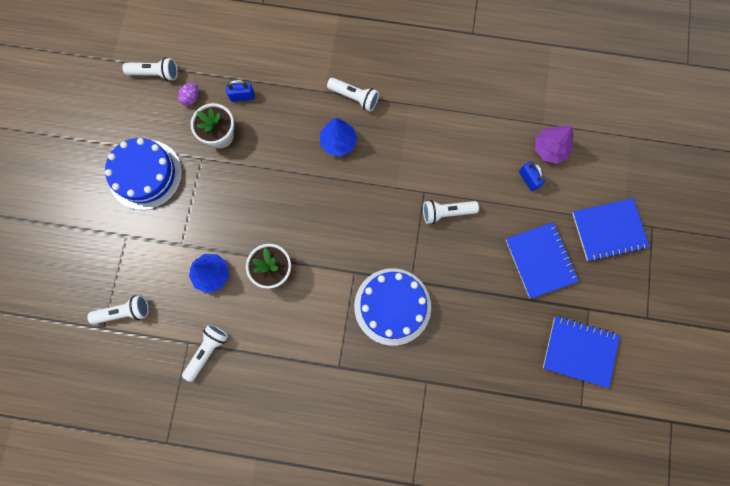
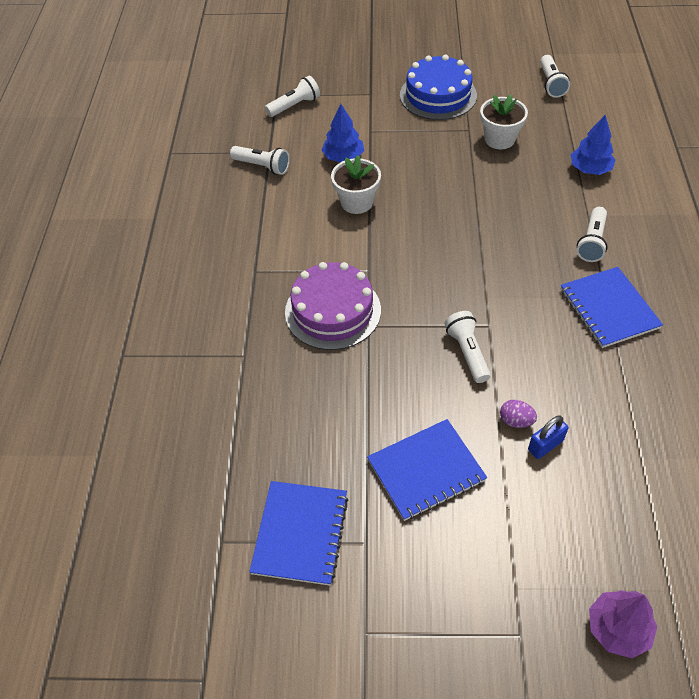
camera: 85 degrees right, 25 degrees down
(124, 312) = (294, 106): white flashlight -> white flashlight turned 105 degrees counterclockwise
(191, 98) = (534, 112): purple egg -> purple egg (516, 421)
(242, 96) = (552, 148): blue padlock -> none
(338, 142) = (527, 235): blue tree -> blue tree (590, 169)
(392, 306) = (333, 311): blue cake -> purple cake
(550, 149) = (603, 470): purple tree -> purple tree (617, 629)
(608, 230) = (496, 564): blue notebook -> blue notebook (608, 309)

